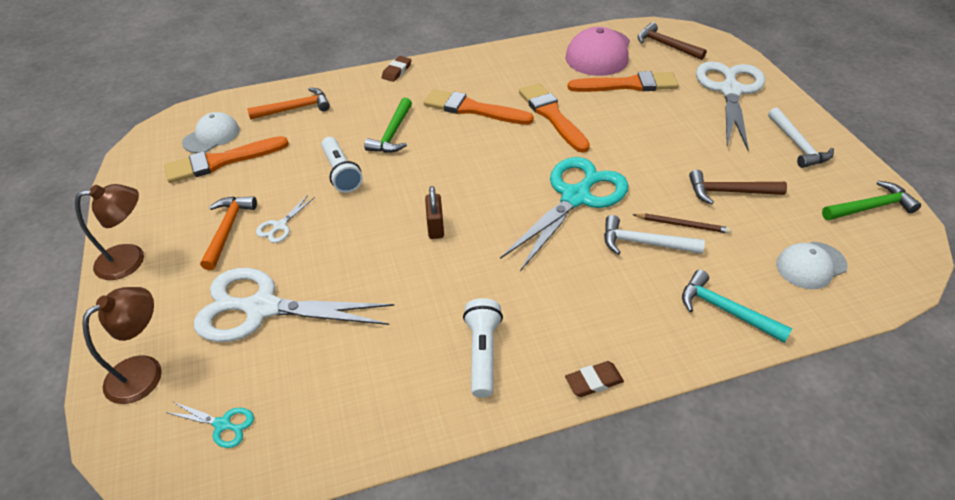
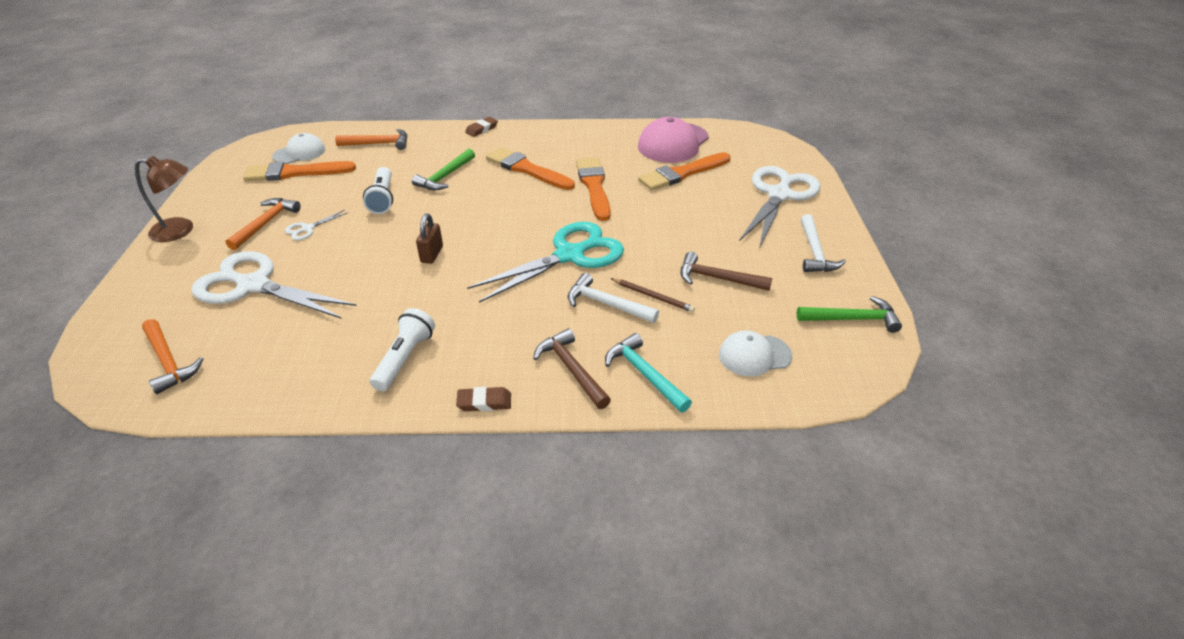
camera: 15 degrees right, 5 degrees down
(145, 371) = (138, 311): brown lamp -> none
(222, 424) = (169, 361): turquoise scissors -> orange hammer
(628, 85) = (682, 173): orange brush -> orange brush turned 135 degrees clockwise
(666, 45) = (742, 147): brown hammer -> brown hammer (571, 369)

